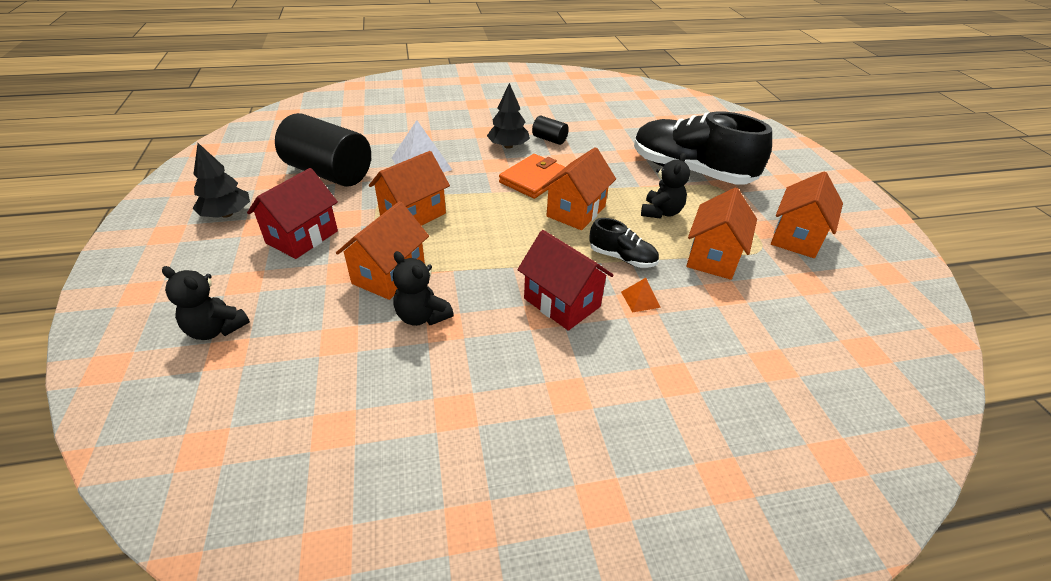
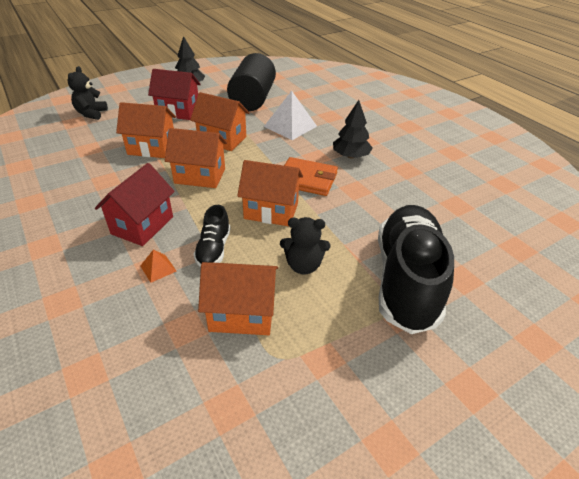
camera: 70 degrees right, 0 degrees up
(422, 316) = (114, 170): black teddy bear -> none
(549, 139) = (383, 174): black cylinder -> none
(796, 237) = (321, 395): orange house -> orange house (200, 176)

